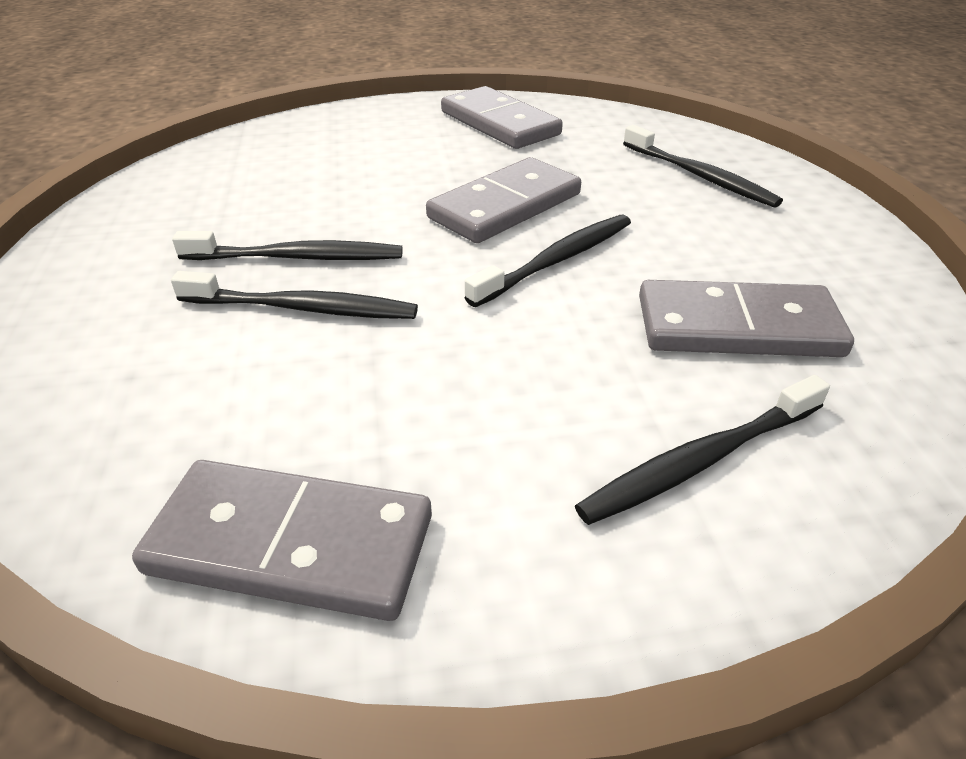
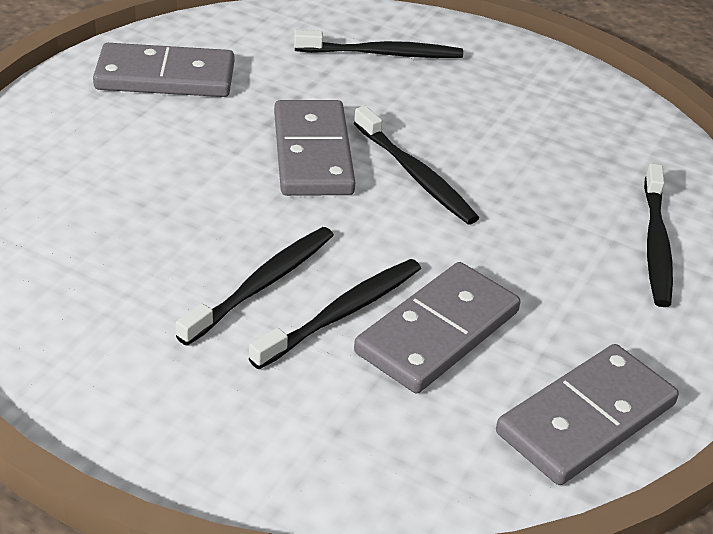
camera: 55 degrees left, 0 degrees up
(557, 260) = (415, 175): black toothbrush -> black toothbrush turned 150 degrees clockwise
(737, 326) = (564, 158): grey domino -> grey domino (437, 332)

